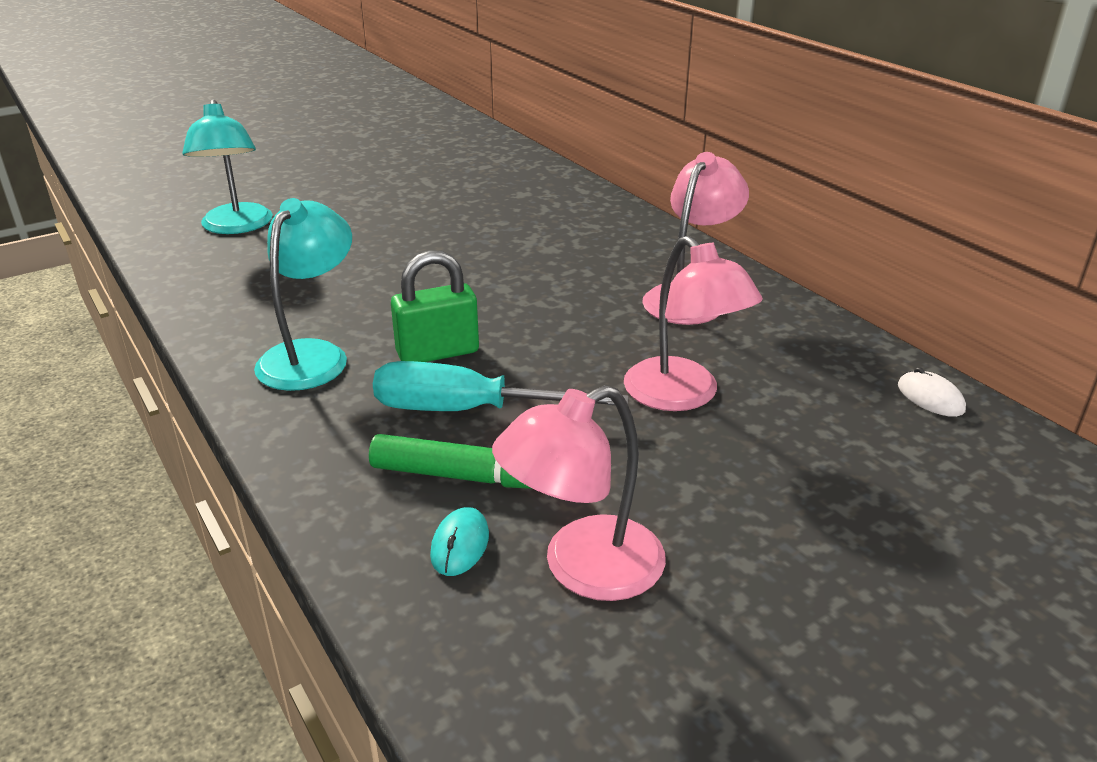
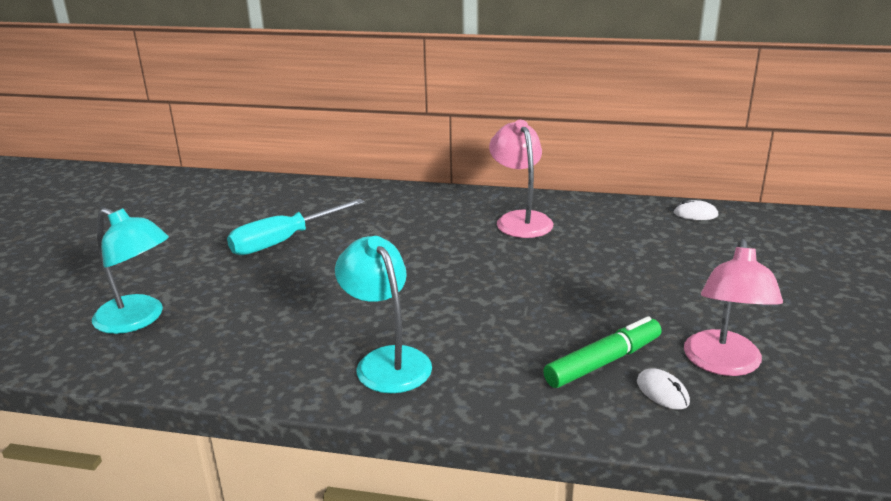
camera: 45 degrees left, 5 degrees down
(437, 352) = (456, 316): green padlock -> none
(460, 545) = (662, 392): turquoise mouse -> white mouse
(468, 410) = (535, 333): turquoise screwdriver -> turquoise screwdriver (284, 241)
(682, 396) = (611, 267): pink lamp -> none

